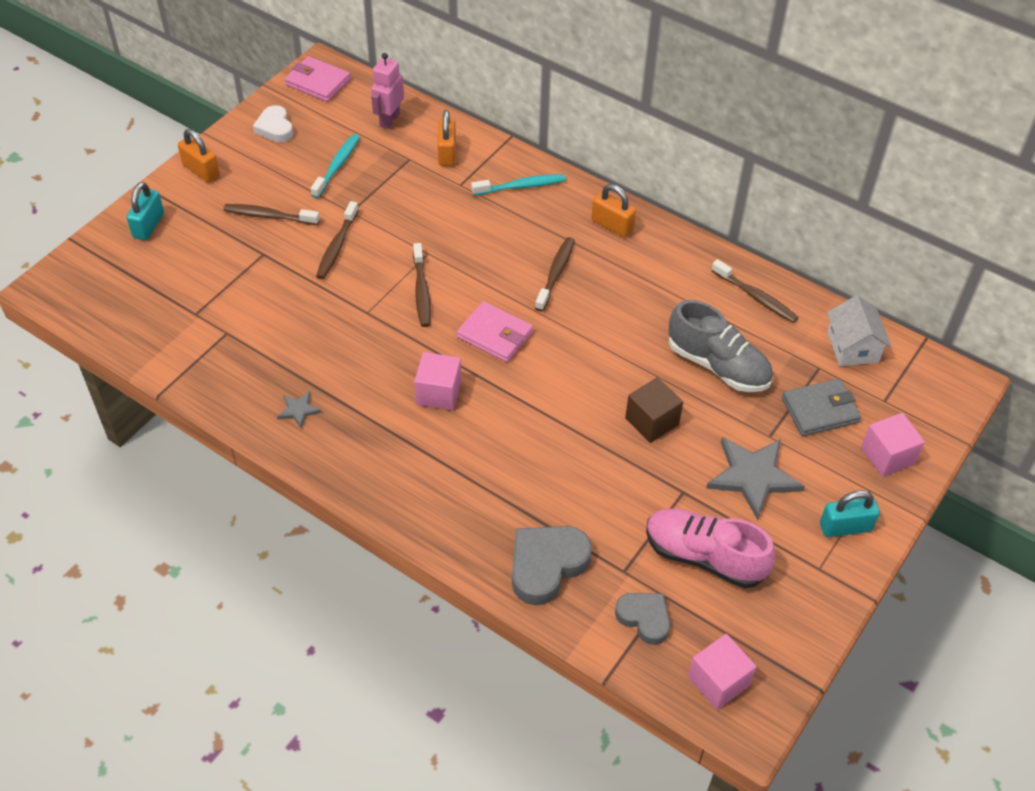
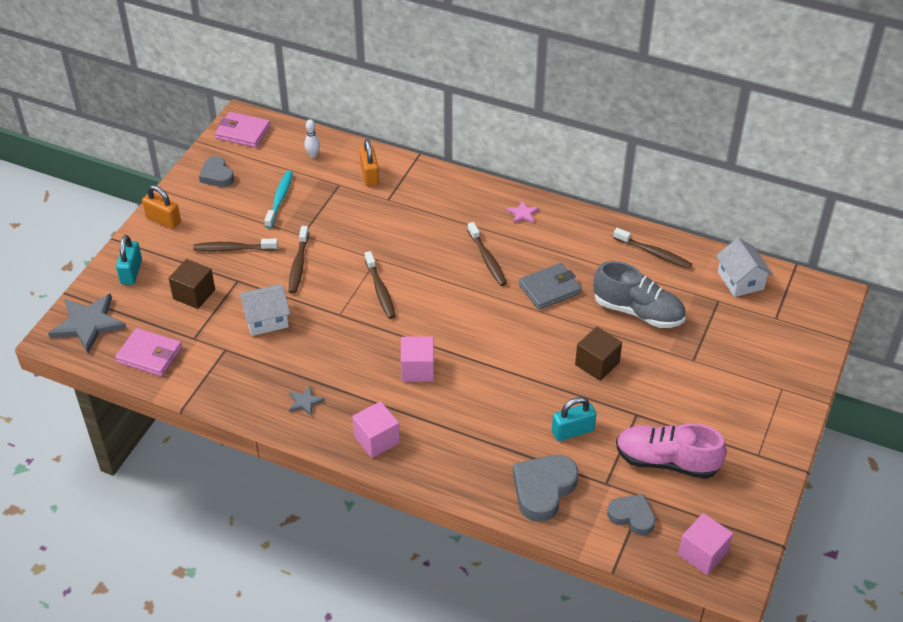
camera: 10 degrees left, 5 degrees down
(210, 262) = (194, 294): none -> brown cube
(275, 128) = (217, 175): white heart -> grey heart
(282, 305) = (266, 319): none -> white house
(389, 120) = (313, 155): pink robot -> white bowling pin
(495, 335) = (451, 316): pink wallet -> pink wallet (149, 355)
(521, 186) = (439, 193): turquoise toothbrush -> none
(556, 273) = (487, 259): brown toothbrush -> brown toothbrush turned 150 degrees clockwise
(612, 225) = (523, 214): orange padlock -> pink star
(753, 476) = (688, 393): grey star -> grey star (88, 324)
(820, 410) = (727, 333): grey wallet -> grey wallet (549, 289)
(845, 527) = (770, 420): turquoise padlock -> turquoise padlock (572, 431)
(887, 456) = (789, 360): pink cube -> pink cube (376, 439)

